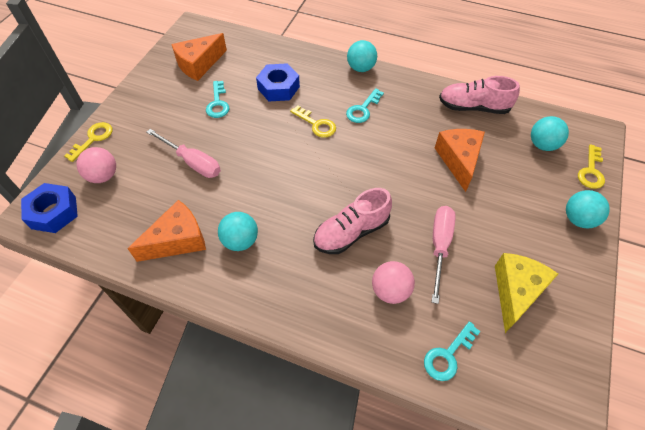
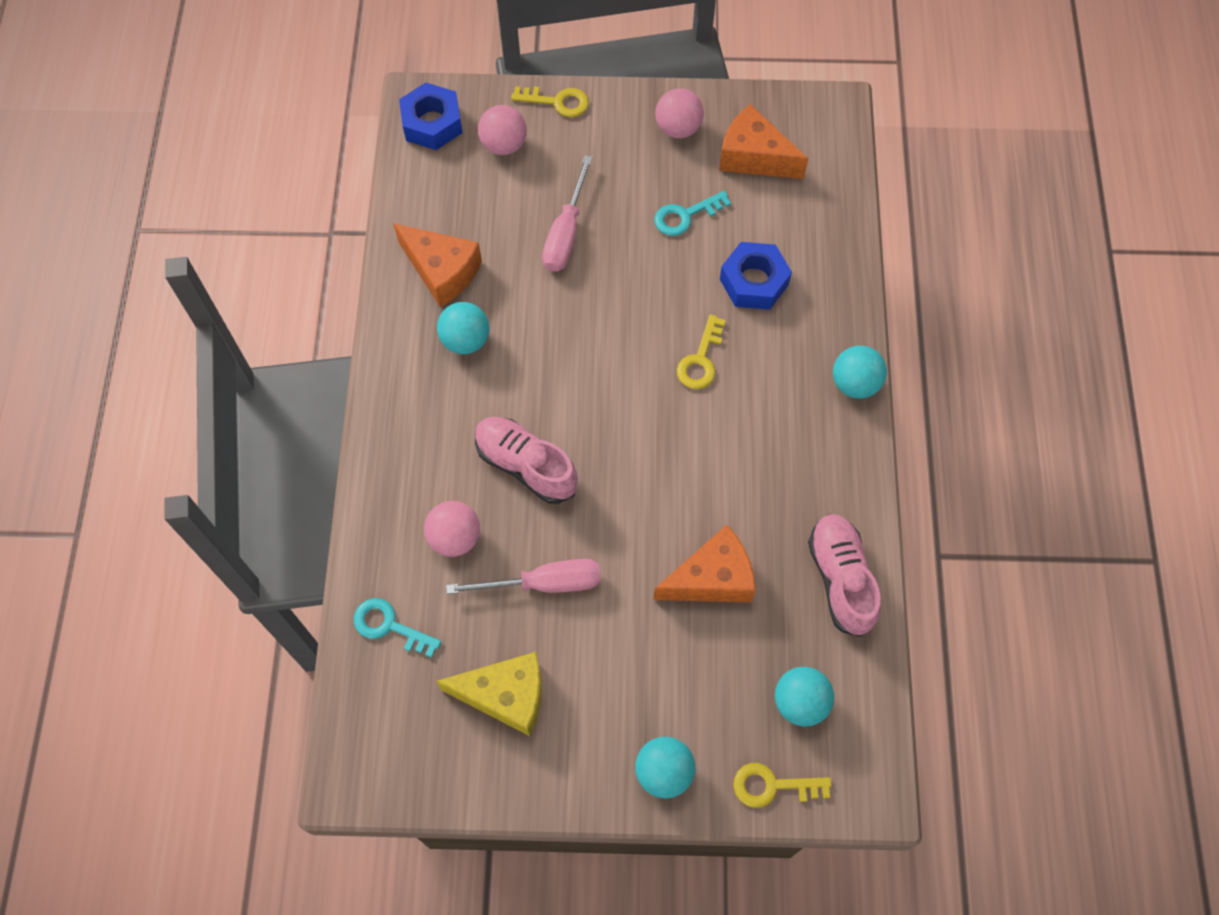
camera: 70 degrees right, 10 degrees up
(157, 89) = (678, 128): none -> pink ball
(363, 109) = (761, 414): turquoise key -> none

